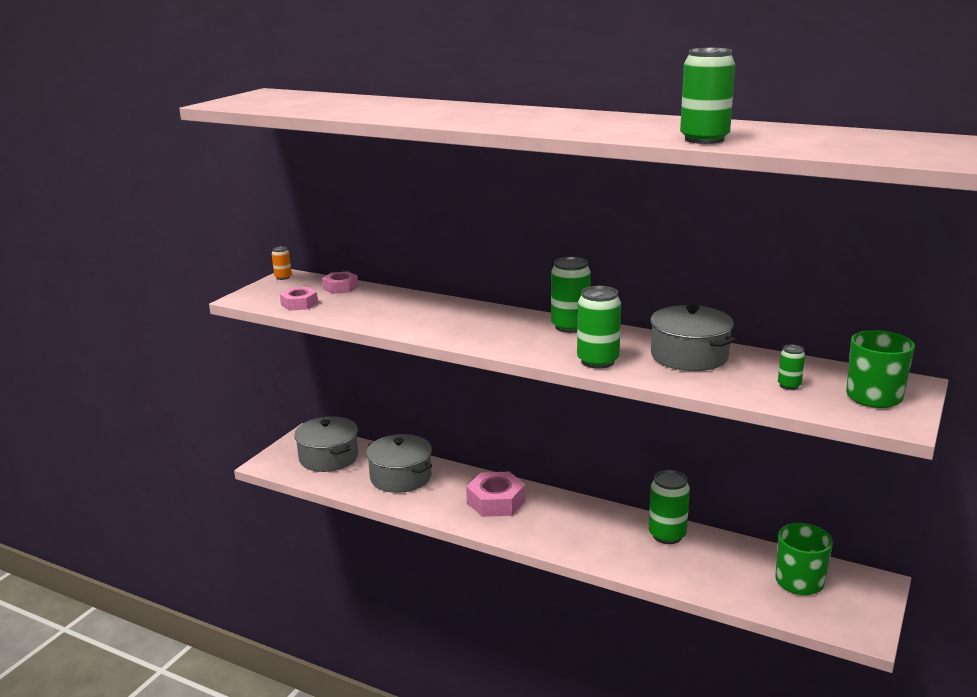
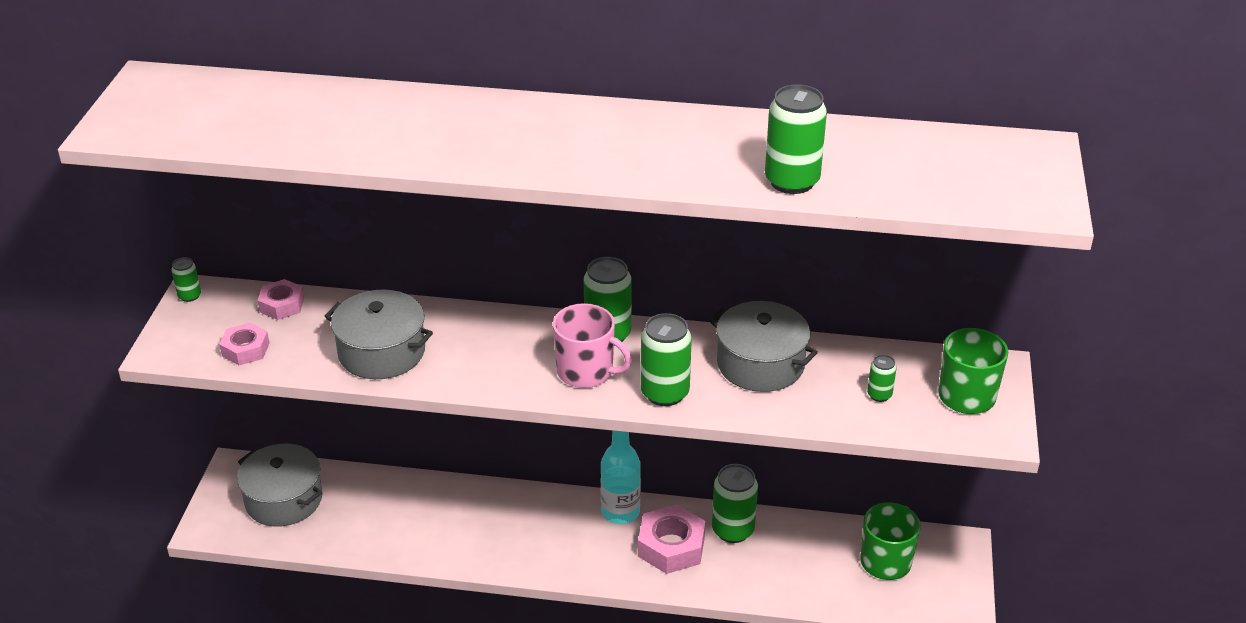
camera: 20 degrees left, 15 degrees up
(283, 277) = (189, 296): orange can -> green can
(400, 477) = (391, 512): grey pot -> grey pot (381, 352)
(496, 501) = (523, 524): pink nut -> pink nut (671, 546)
(540, 343) = (586, 372): none -> pink mug
(577, 507) = (620, 512): none -> turquoise bottle

